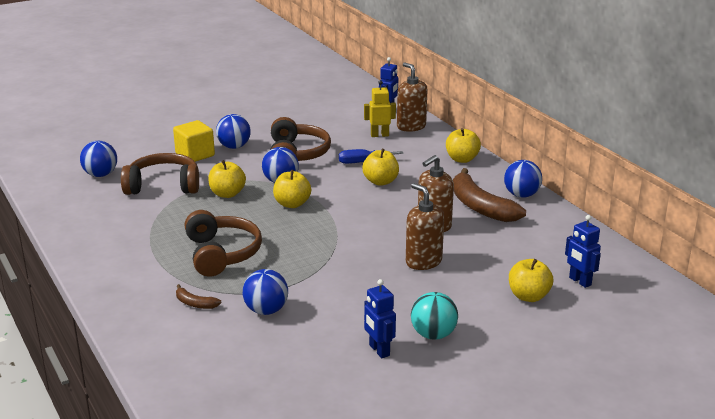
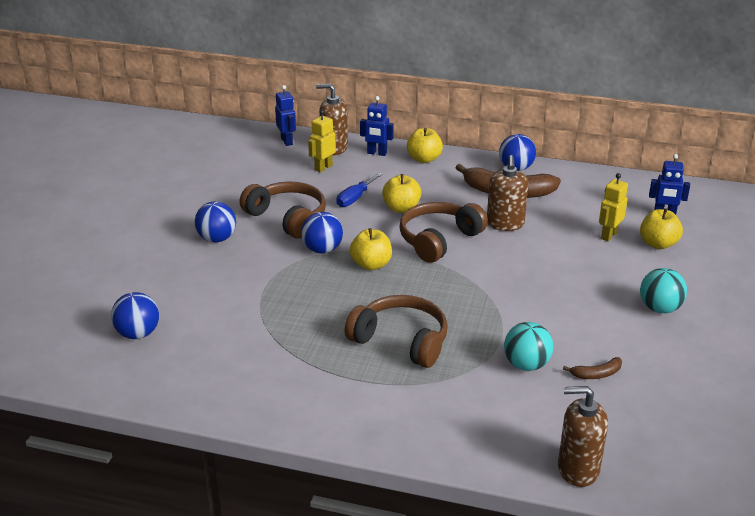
camera: 45 degrees left, 5 degrees up
(163, 185) = (224, 310): brown headphones -> brown headphones (439, 240)
(195, 155) = (195, 265): yellow cube -> none
(195, 303) = (465, 395): brown banana -> brown banana (596, 374)
(227, 194) = (299, 285): yellow apple -> none
(266, 310) = (526, 365): blue ball -> turquoise ball
(379, 350) = (652, 343): blue robot -> blue robot (377, 153)
(423, 261) = (552, 257): brown soap dispenser -> brown soap dispenser (578, 469)
(499, 271) = (608, 235): none -> yellow robot

